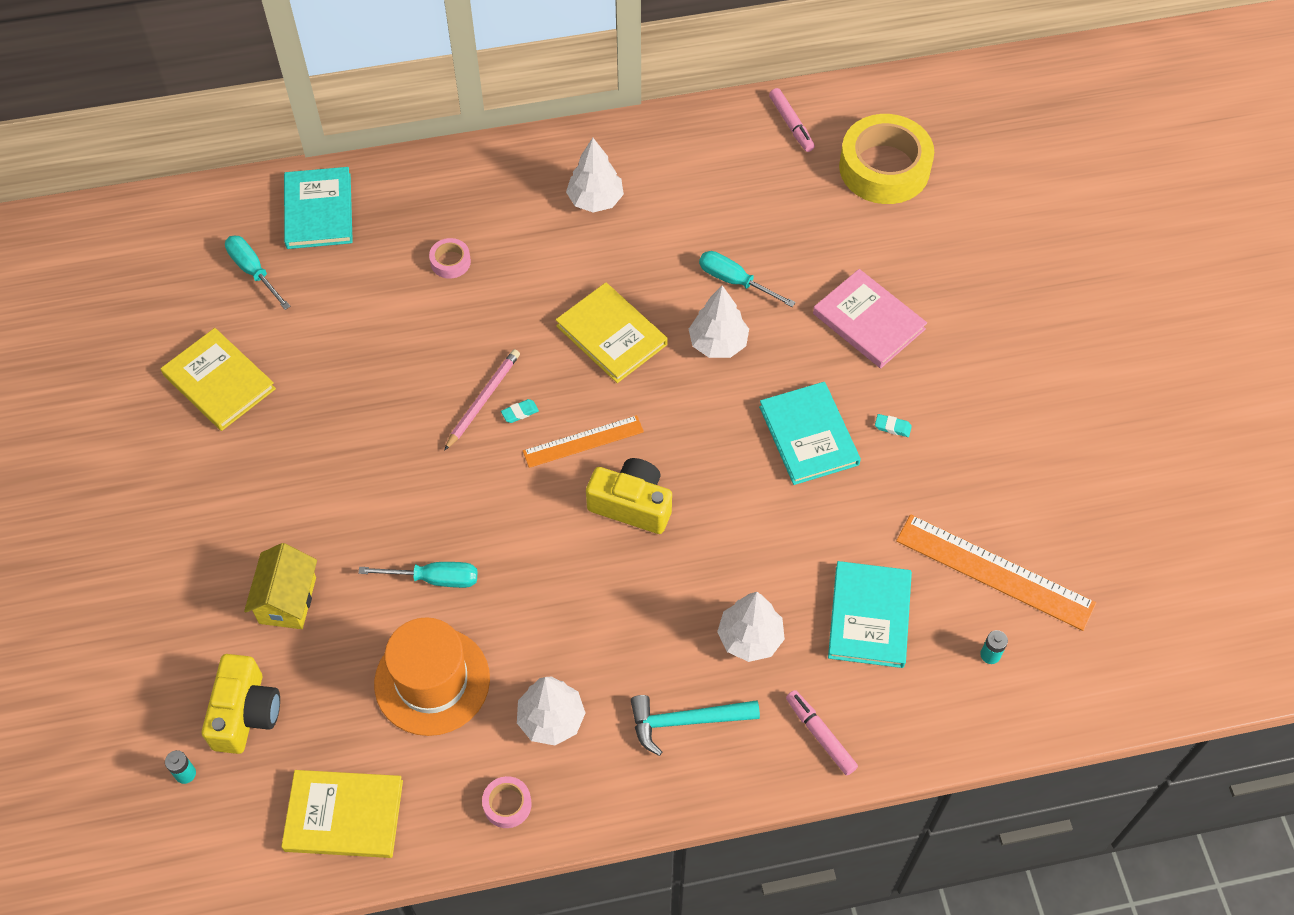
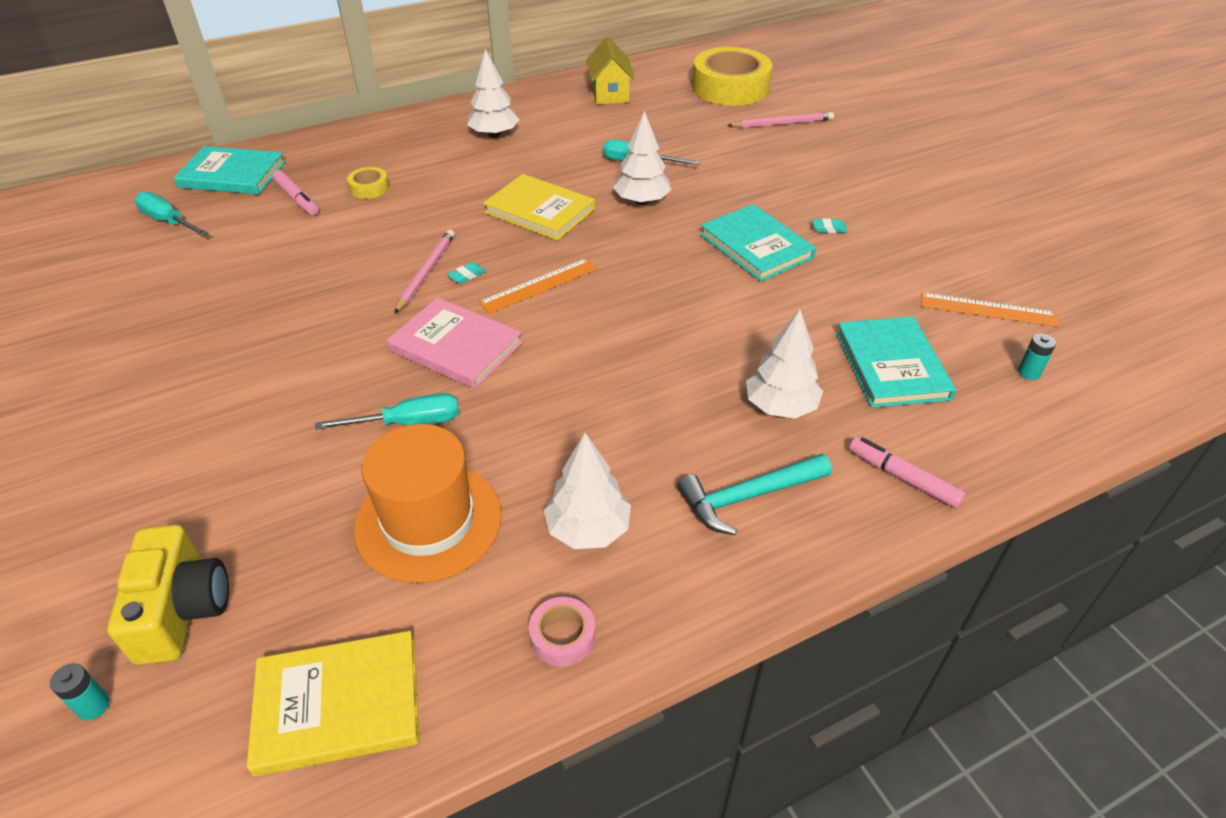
camera: 15 degrees left, 15 degrees down
(219, 382) = (133, 304): yellow book -> none
(287, 600) = (230, 477): yellow house -> yellow house (610, 94)
(318, 211) = (232, 175): turquoise book -> turquoise book turned 60 degrees counterclockwise
(450, 262) = (369, 188): pink tape -> yellow tape
(632, 505) = (607, 323): yellow camera -> none
(791, 124) = (643, 76): pink marker -> pink marker (297, 199)
(868, 321) = (768, 169): pink book -> pink book (456, 347)
(917, 247) = (782, 123): none -> pink pencil
(994, 572) = (987, 310): orange ruler -> orange ruler, size x0.63

